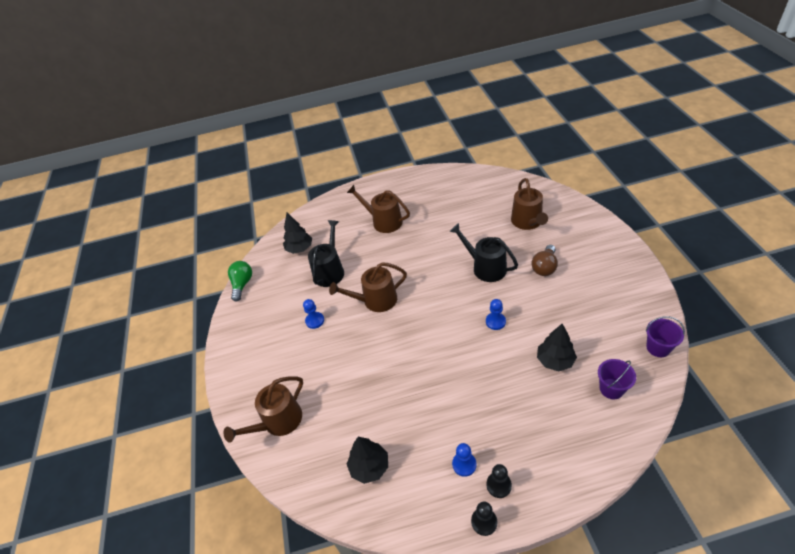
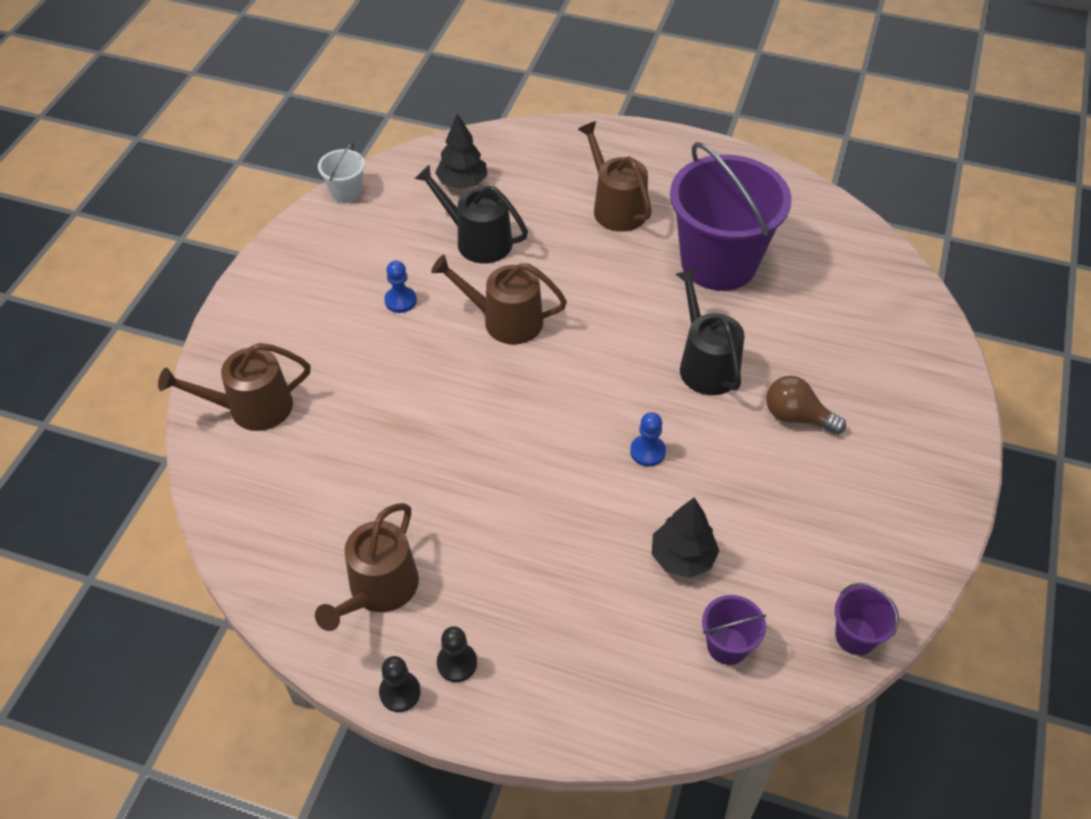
camera: 25 degrees right, 5 degrees up
(242, 284) = (346, 192): green light bulb -> white bucket
(330, 271) = (477, 240): black watering can -> black watering can turned 105 degrees counterclockwise
(369, 467) = (317, 535): black tree -> none
(451, 221) = (718, 263): none -> purple bucket
(464, 464) = (435, 609): blue pawn -> none
(528, 222) = (837, 332): brown watering can -> brown watering can (379, 589)
(545, 267) = (797, 417): brown light bulb -> brown light bulb turned 60 degrees clockwise

